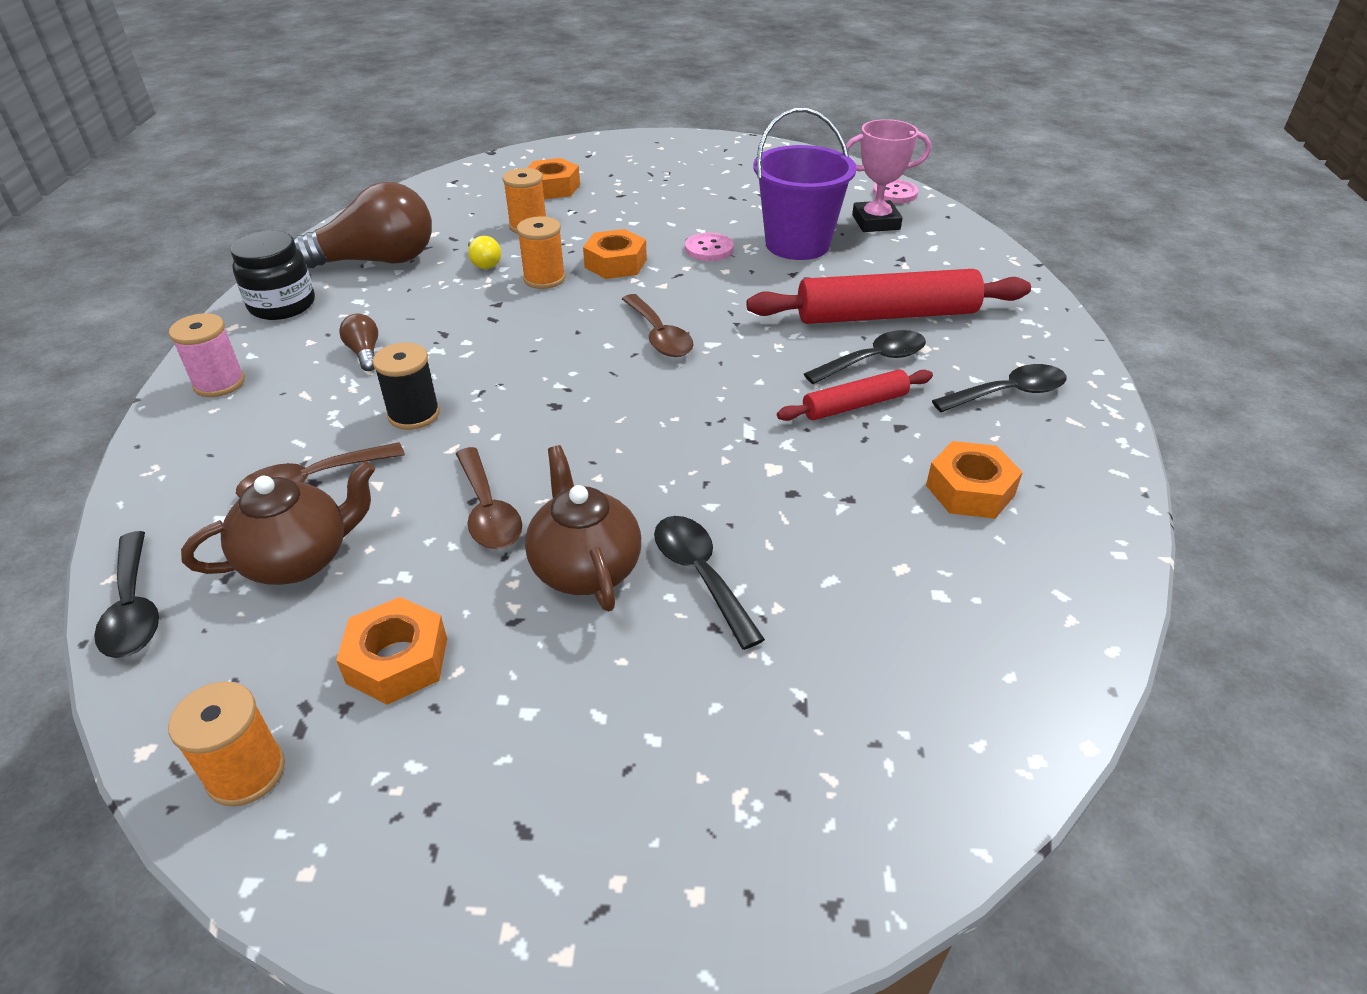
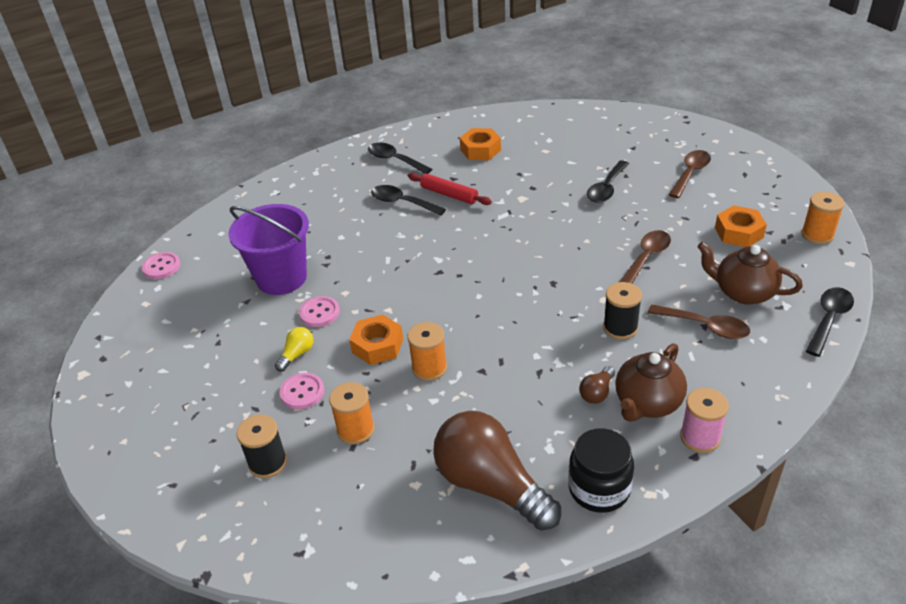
camera: 120 degrees left, 0 degrees up
(484, 262) = (435, 416): yellow light bulb -> yellow light bulb (297, 354)
(553, 187) = (268, 463): orange nut -> black spool
(585, 568) = (640, 215): brown teapot -> brown teapot (647, 403)
(608, 216) = (302, 392): none -> pink button
(659, 335) = (449, 281): brown spoon -> brown spoon (690, 174)
(876, 222) = (220, 258): pink trophy -> none
(886, 315) = (349, 214): red rolling pin -> none

